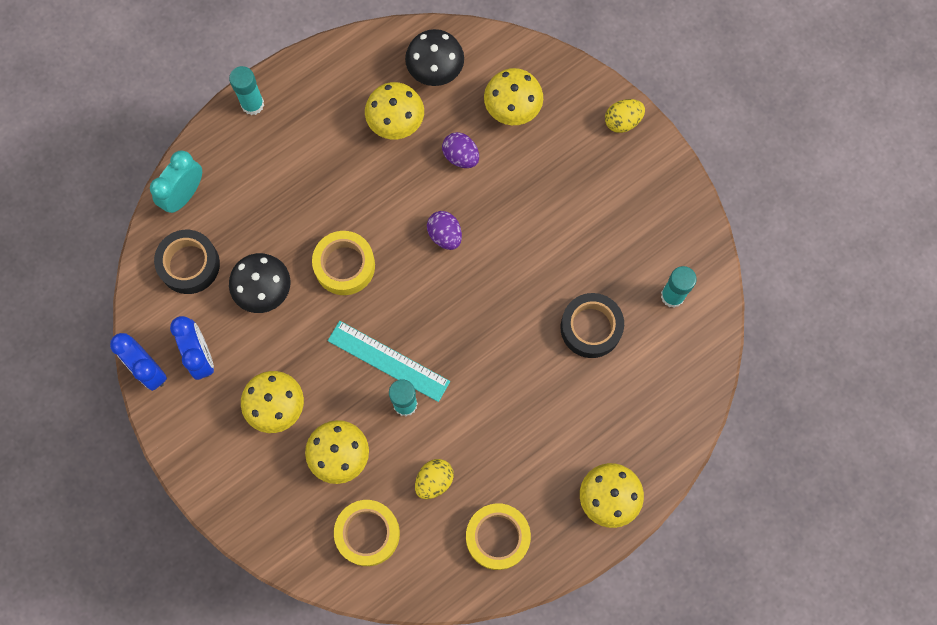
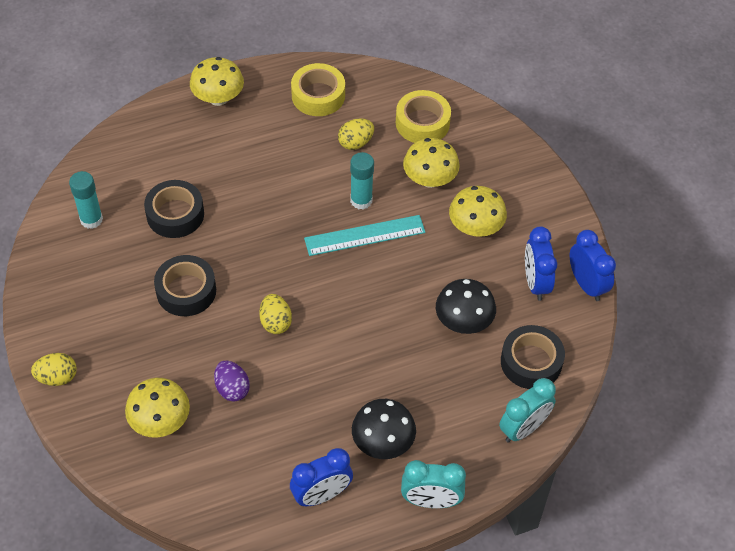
camera: 165 degrees left, 20 degrees down
(252, 104) = (431, 501): turquoise glue stick -> turquoise clock
(344, 266) = (380, 321): yellow tape -> none
(348, 83) = (321, 495): none -> blue clock
(388, 361) = (365, 235): turquoise ruler -> turquoise ruler turned 60 degrees counterclockwise
(395, 121) = (285, 441): yellow mushroom -> none
(435, 69) = (224, 483): black mushroom -> black mushroom (383, 442)
(445, 235) = (275, 322): purple egg -> yellow egg
(543, 243) = (186, 291): none -> black tape

